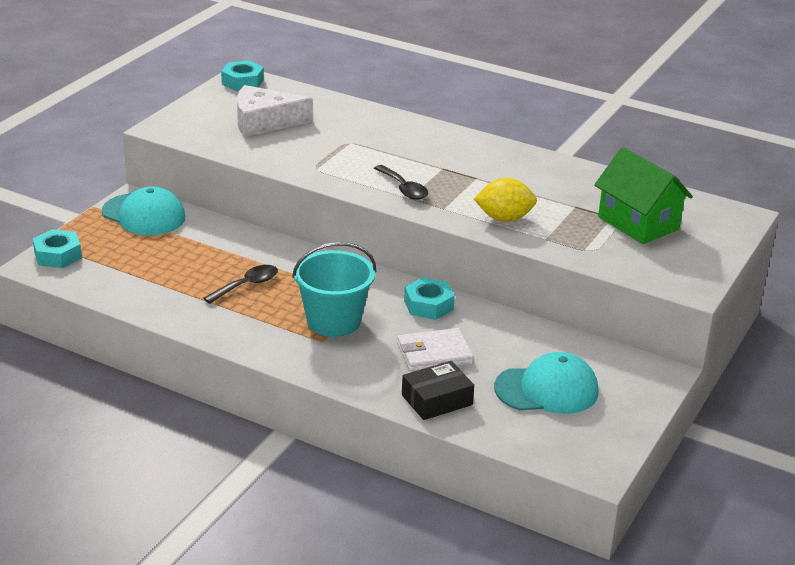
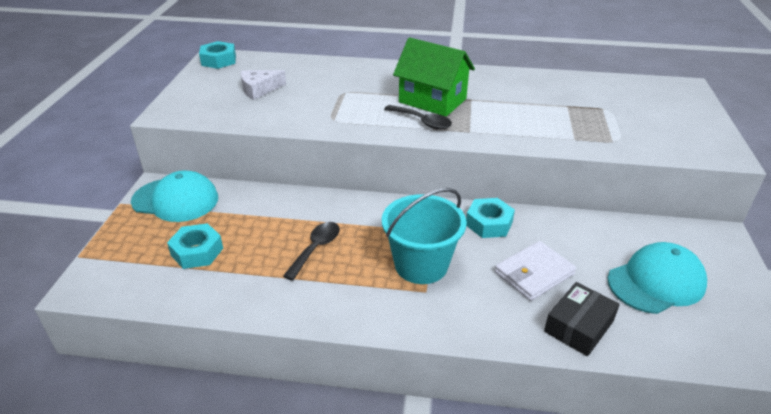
camera: 20 degrees left, 5 degrees up
(57, 255) = (104, 267): turquoise nut -> turquoise nut (197, 252)
(264, 122) = (259, 89): white cheese -> white cheese, size x0.64
(504, 218) = (525, 129): yellow lemon -> none
(638, 223) = (626, 109): green house -> green house (432, 101)

